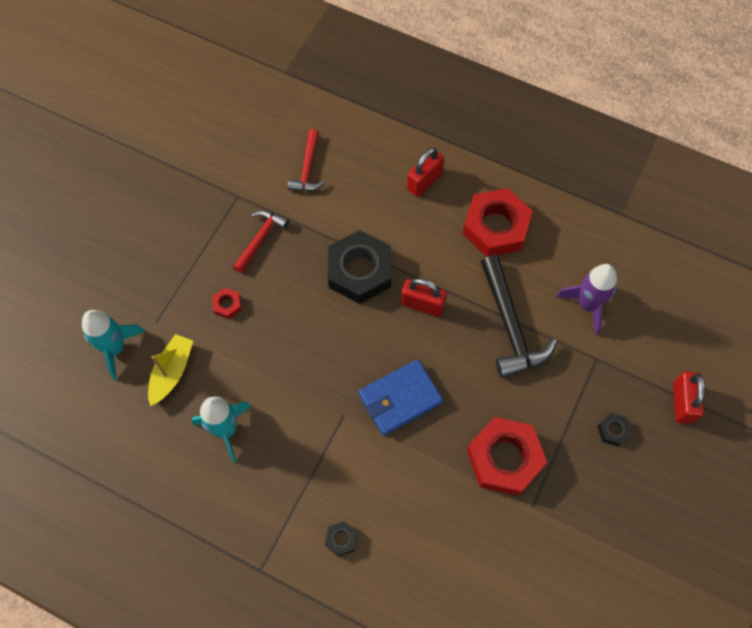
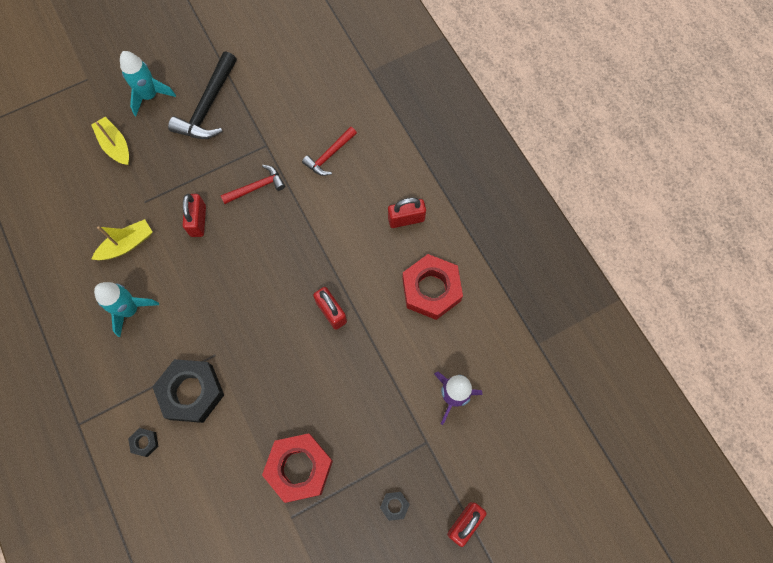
camera: 35 degrees right, 5 degrees up
(82, 288) = (115, 145): none -> yellow boat
(115, 348) = (104, 203): turquoise rocket -> turquoise rocket (150, 96)
(227, 305) = (198, 221): red nut -> red padlock
(359, 271) = (306, 257): black nut -> black nut (191, 392)
(400, 398) = (261, 371): blue wallet -> none
(510, 326) = (382, 372): black hammer -> black hammer (208, 106)

